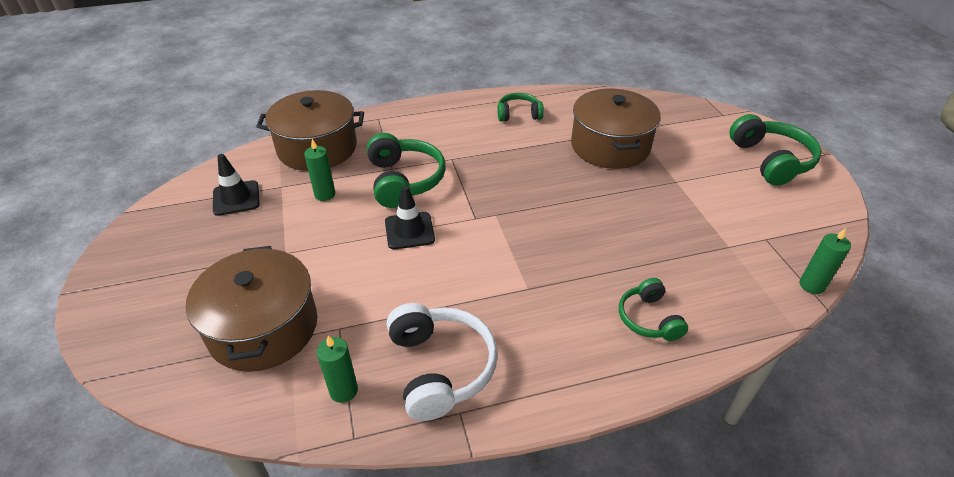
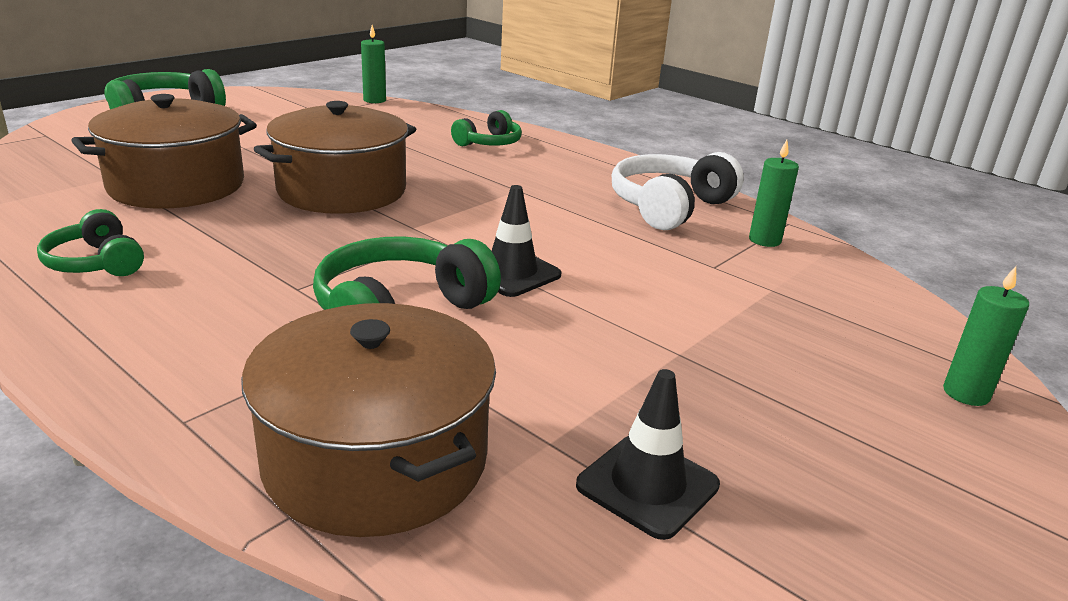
camera: 125 degrees left, 15 degrees down
(263, 327) = (792, 312): brown pot -> brown pot (342, 190)
(325, 194) = (516, 376): green candle -> green candle (966, 393)

